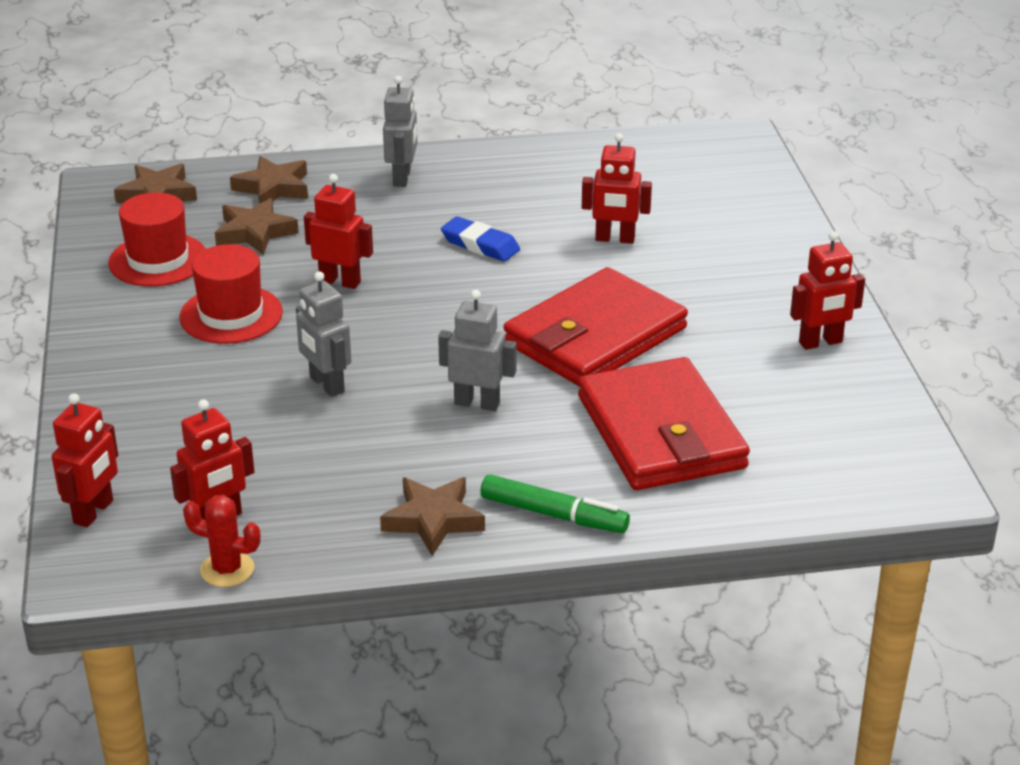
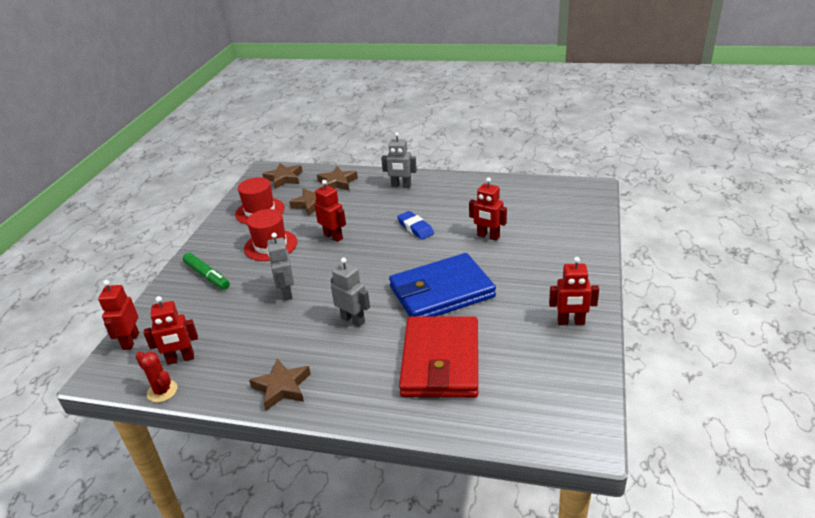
camera: 25 degrees right, 0 degrees up
(94, 512) = (130, 341): red robot -> red robot turned 135 degrees clockwise
(402, 178) = (401, 186): grey robot -> grey robot turned 75 degrees clockwise
(553, 515) = (347, 401): green marker -> green marker (207, 276)
(594, 336) = (441, 292): red wallet -> blue wallet

